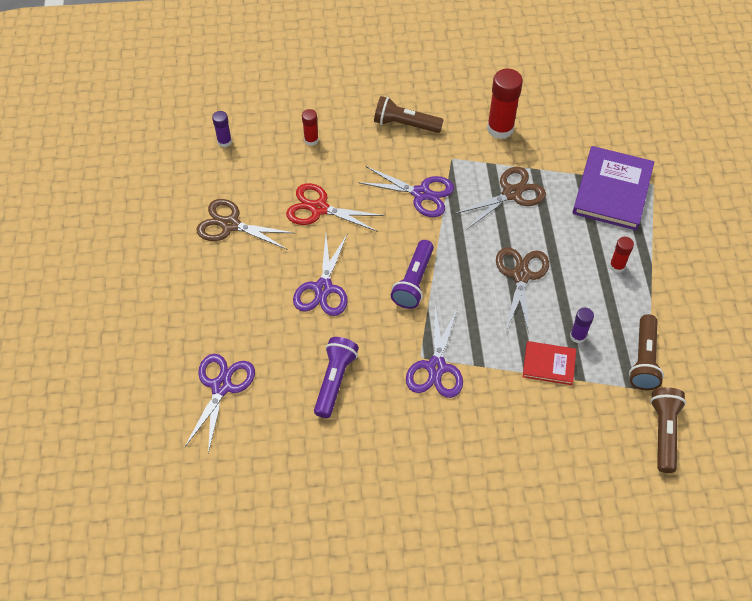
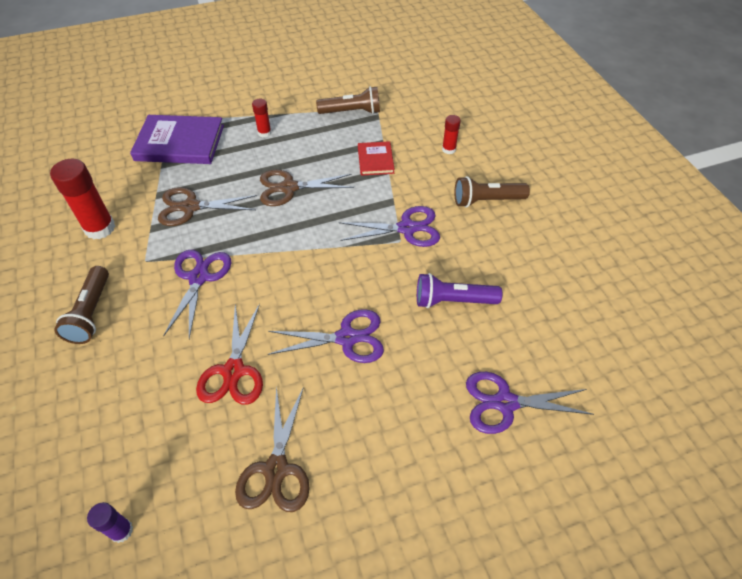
camera: 105 degrees left, 5 degrees down
(311, 140) = (117, 410): red glue stick -> red glue stick (448, 149)
(413, 281) = (316, 262): purple flashlight -> none
(511, 193) = (190, 207): brown scissors -> brown scissors turned 45 degrees counterclockwise
(577, 336) = (342, 147): purple glue stick -> none
(664, 432) = (409, 98): brown flashlight -> brown flashlight (486, 200)

